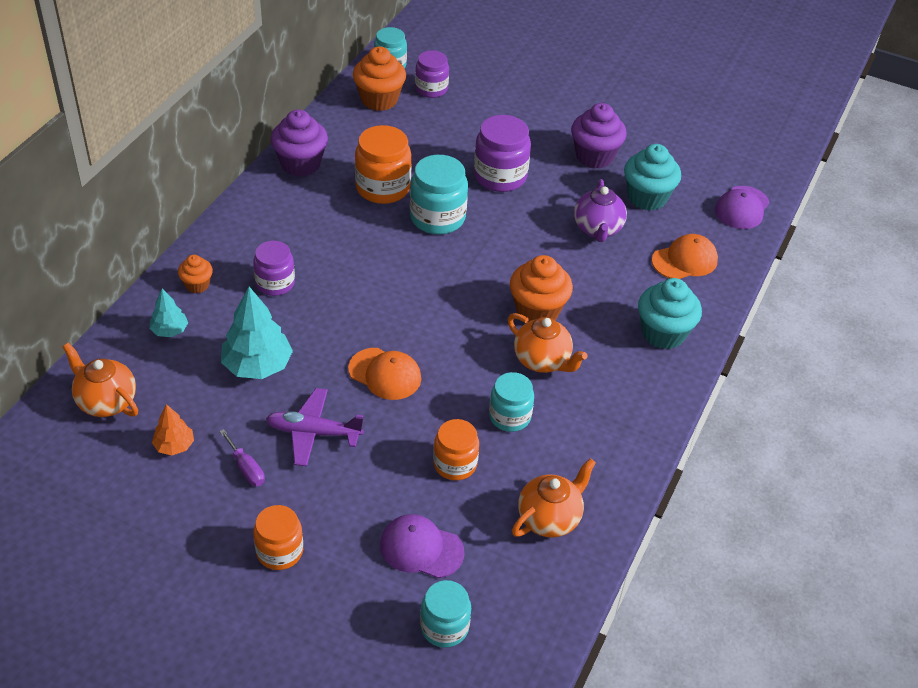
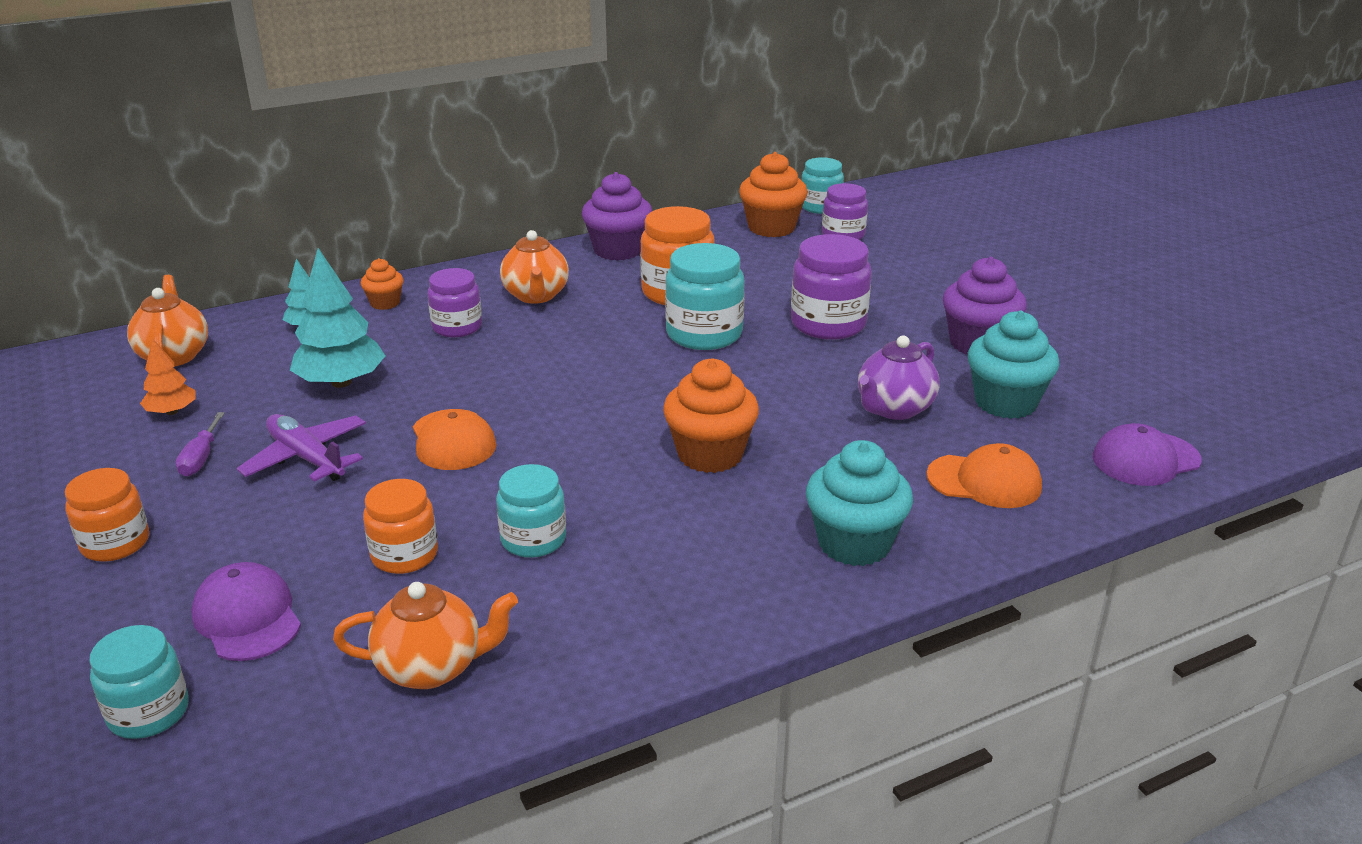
camera: 40 degrees right, 15 degrees down
(542, 361) = (650, 504): orange teapot -> orange teapot (536, 296)

